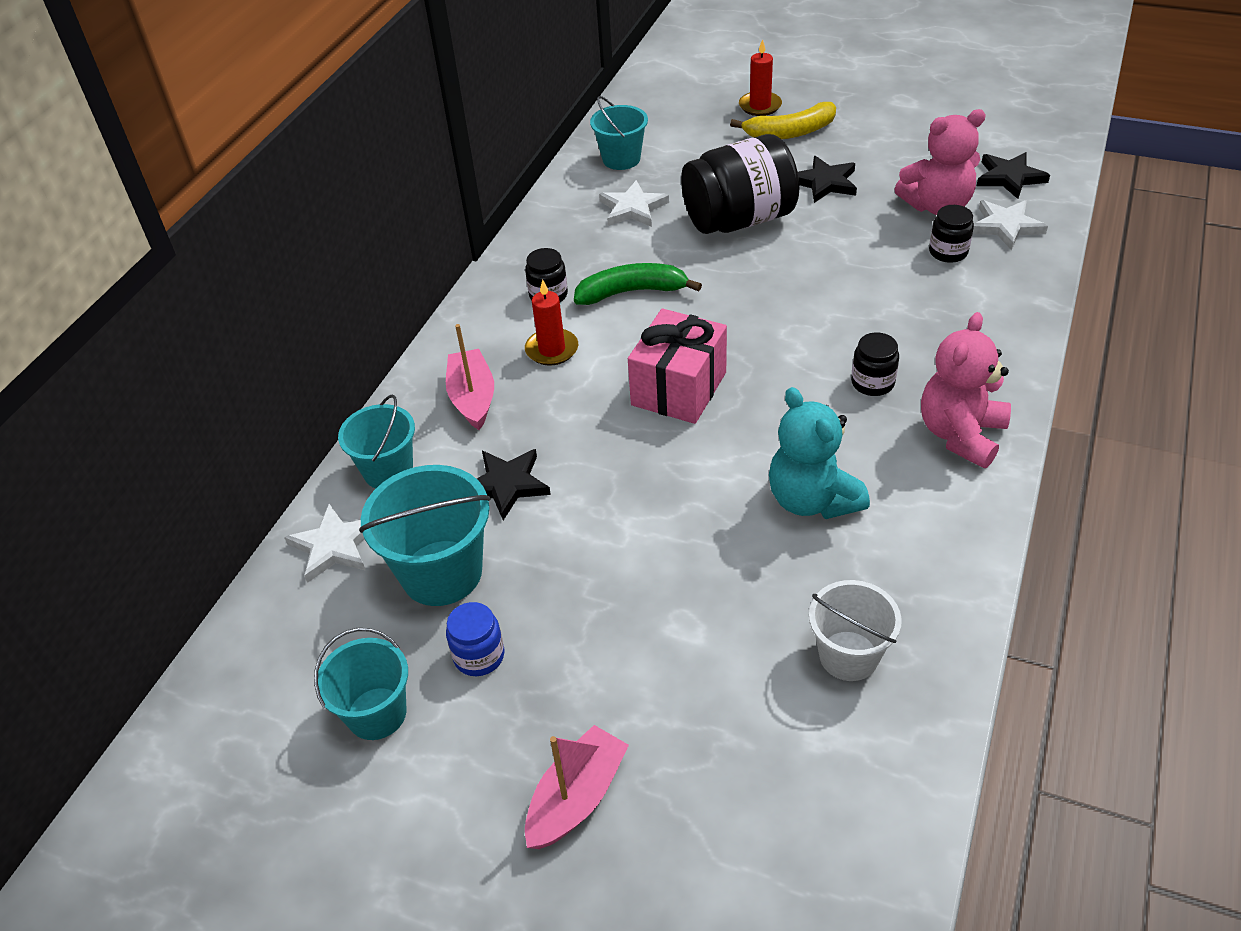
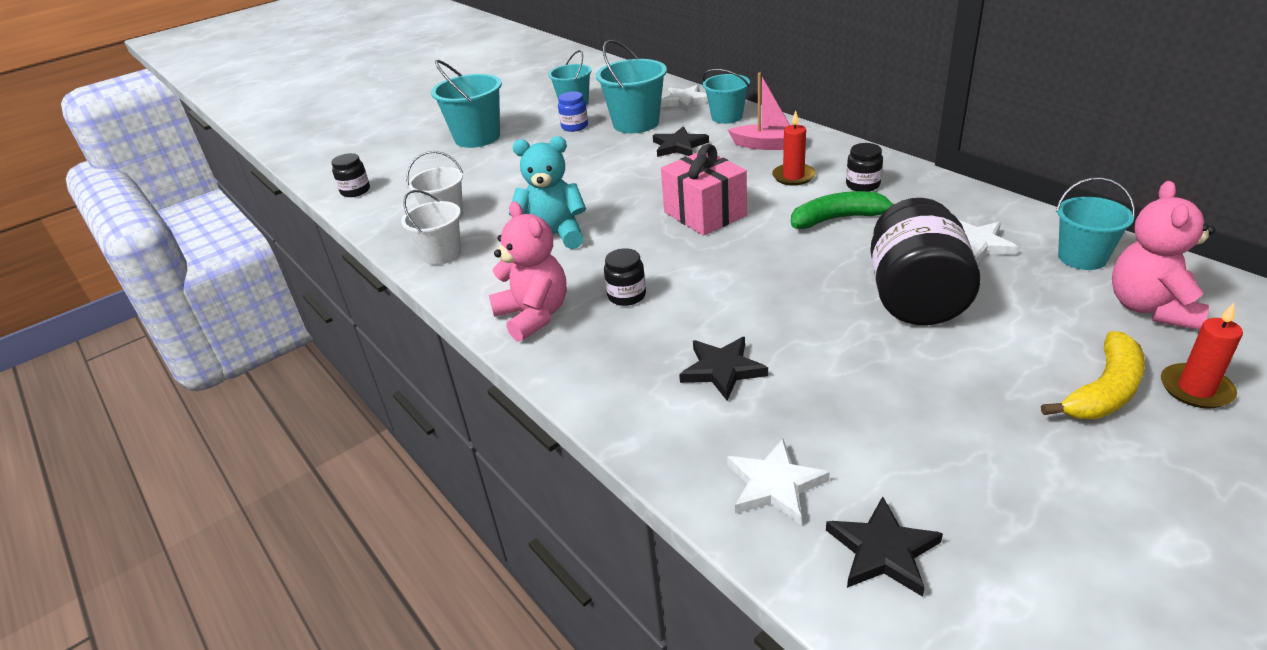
camera: 120 degrees right, 10 degrees down
(577, 797) = (477, 137): pink boat -> turquoise bucket
(632, 292) = (839, 219): green banana -> green banana turned 120 degrees counterclockwise
(790, 132) = (1104, 391): yellow banana -> yellow banana turned 150 degrees counterclockwise
(825, 182) = (960, 377): black star -> black star (722, 370)
(931, 593) = (441, 254): none -> white bucket
(937, 206) = (855, 446): pink teddy bear -> pink teddy bear (1150, 308)
(948, 252) = (760, 414): black jar -> black jar (355, 191)

